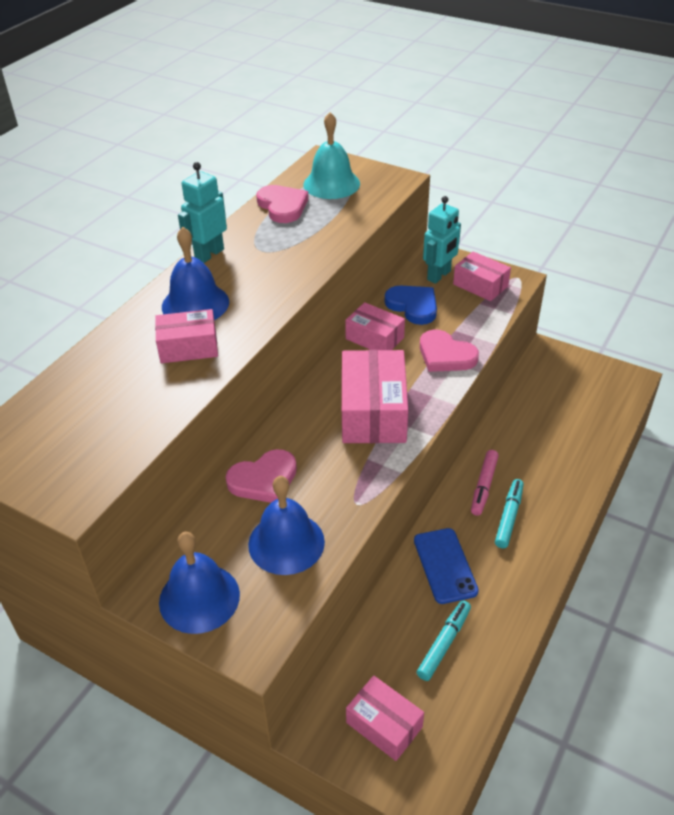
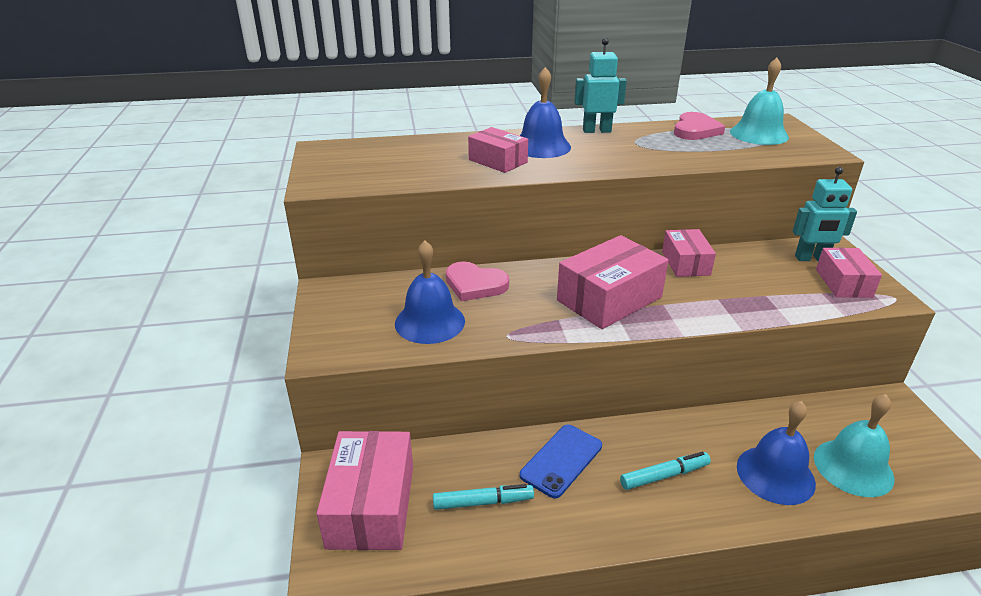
camera: 50 degrees right, 10 degrees down
(199, 598) = (342, 310): blue bell -> blue bell (775, 474)
(384, 725) = (371, 505): pink box -> pink box, size x1.65
(413, 306) = (753, 263): blue heart -> none
(445, 355) = (729, 304): pink heart -> none
(483, 486) = (675, 441): pink marker -> none
(580, 418) = (853, 467): none -> turquoise bell

